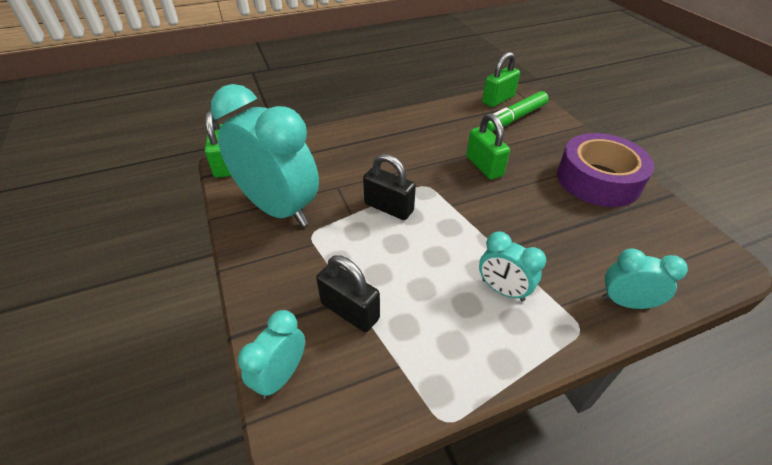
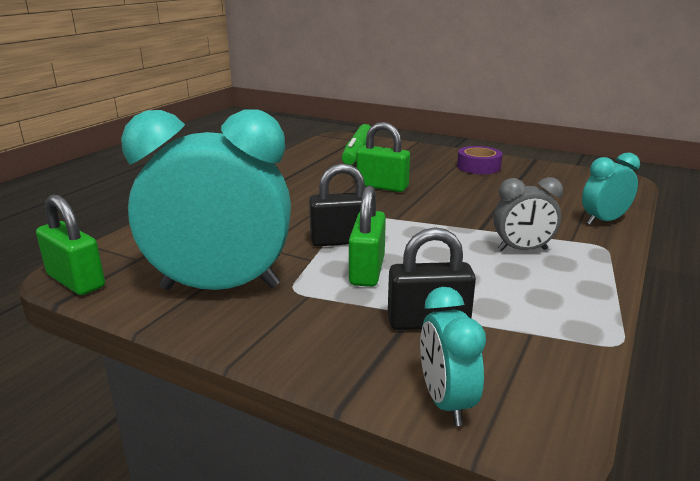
camera: 40 degrees left, 20 degrees down
(498, 99) = (324, 145): green padlock -> green padlock (367, 270)
(503, 290) = (522, 250): turquoise clock -> grey clock
(598, 179) = (478, 167): purple tape -> purple tape, size x0.53

